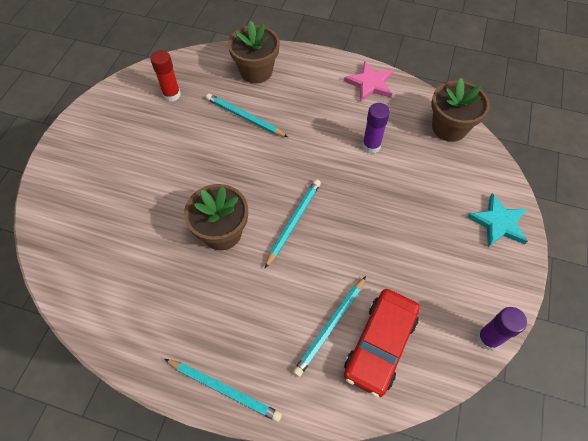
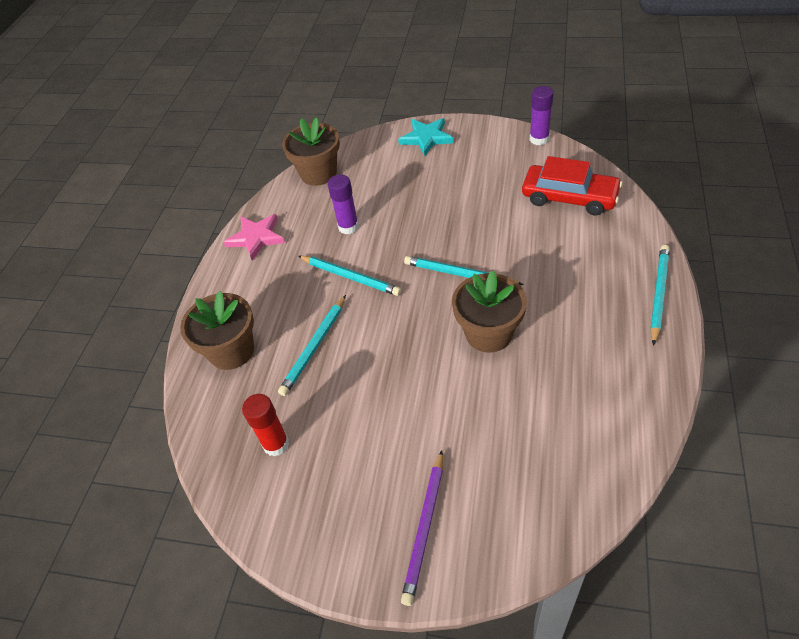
camera: 90 degrees left, 10 degrees down
(81, 168) = (424, 527): none -> purple pencil
(330, 326) = (565, 230): turquoise pencil -> turquoise pencil (350, 277)

